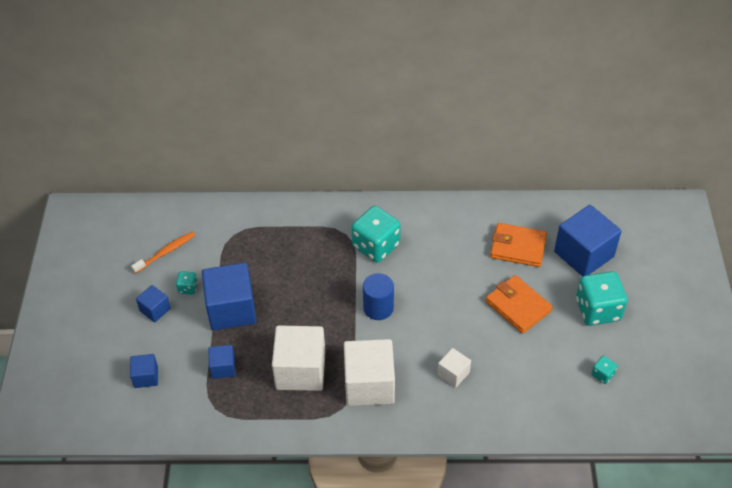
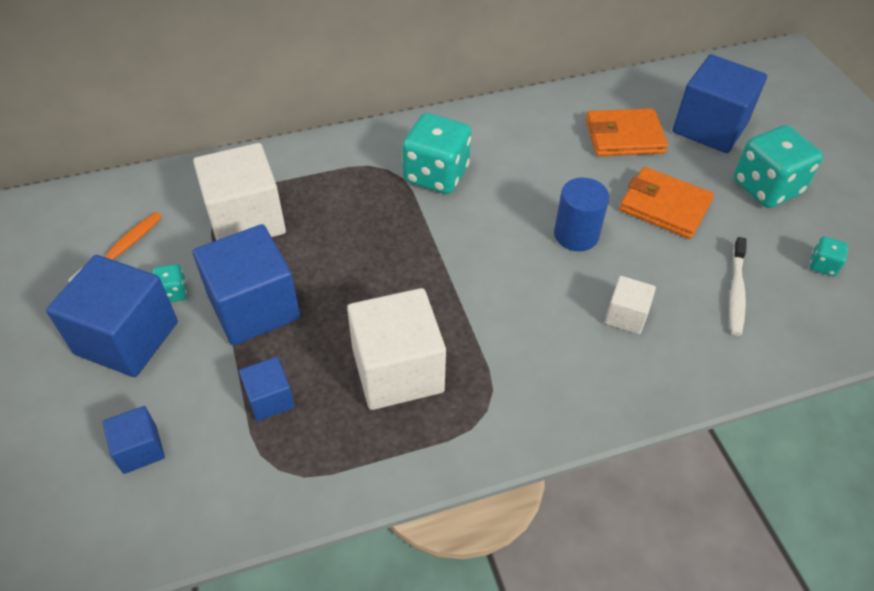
camera: 20 degrees left, 0 degrees up
(155, 310) = (127, 338): blue cube -> blue cube, size x1.99
(369, 385) = (512, 364): white cube -> white cube (246, 220)
(378, 308) = (476, 253): blue cylinder -> blue cylinder (576, 235)
(533, 377) = (736, 291): none -> white toothbrush

